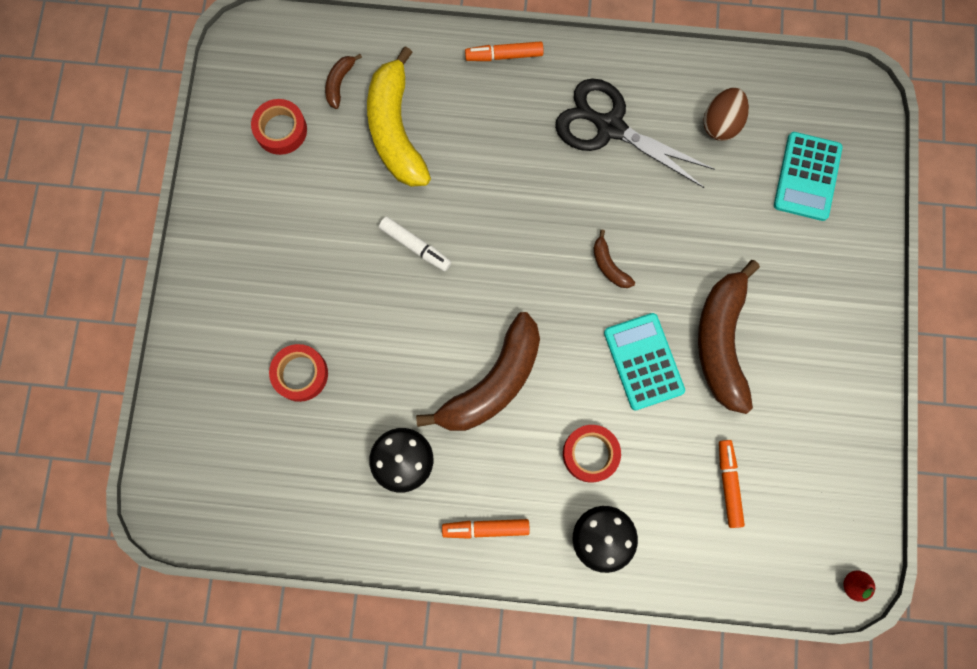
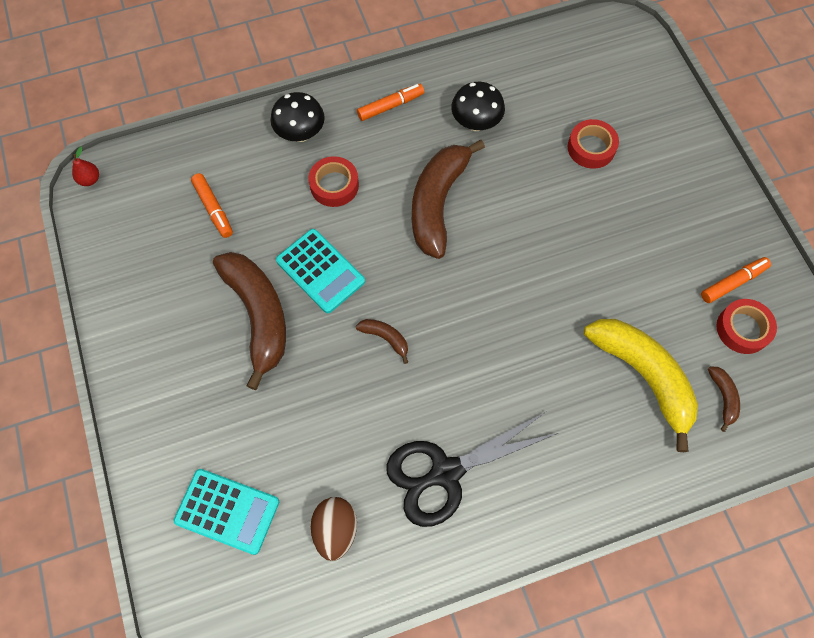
camera: 155 degrees right, 10 degrees down
(415, 246) = (562, 281): white marker -> none
(504, 55) = (587, 502): orange marker -> orange marker (733, 282)
(609, 127) = (445, 473): black scissors -> black scissors turned 150 degrees clockwise
(807, 177) = (227, 511): turquoise calculator -> turquoise calculator turned 120 degrees clockwise

